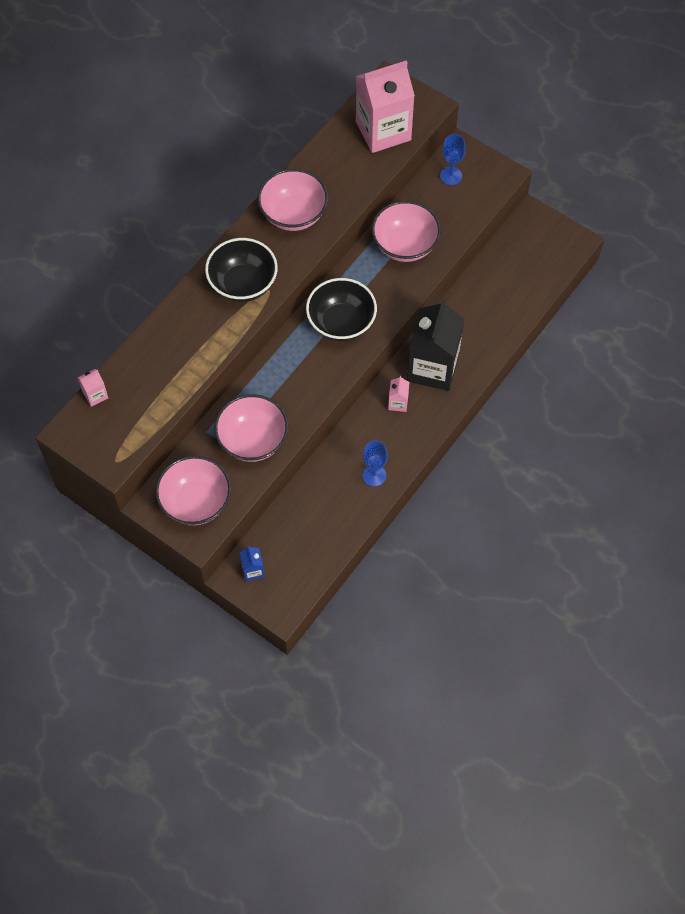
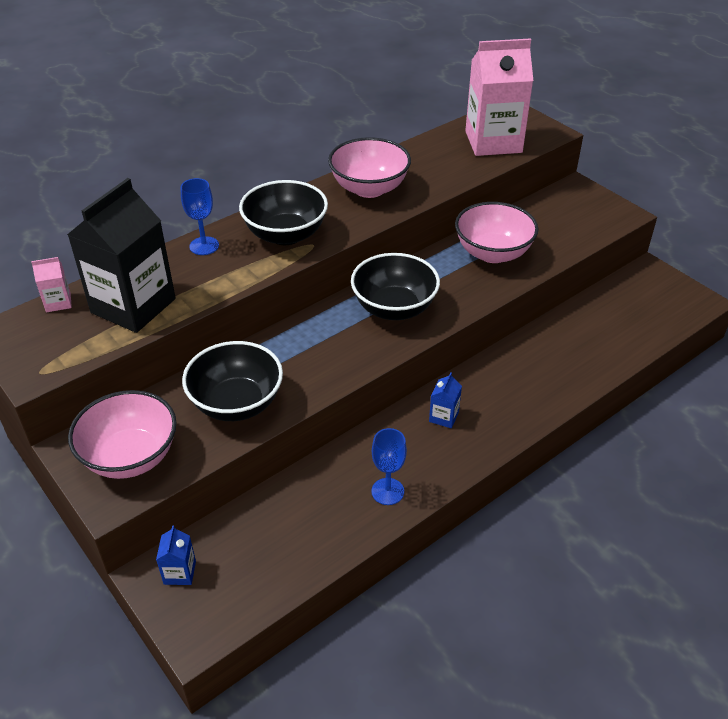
camera: 15 degrees right, 20 degrees down
(253, 440) = (236, 403): pink bowl -> black bowl
(398, 403) = (444, 417): pink carton -> blue carton
(432, 368) = (498, 389): black carton -> black carton (133, 306)
(451, 176) = (561, 206): blue goblet -> blue goblet (204, 246)

